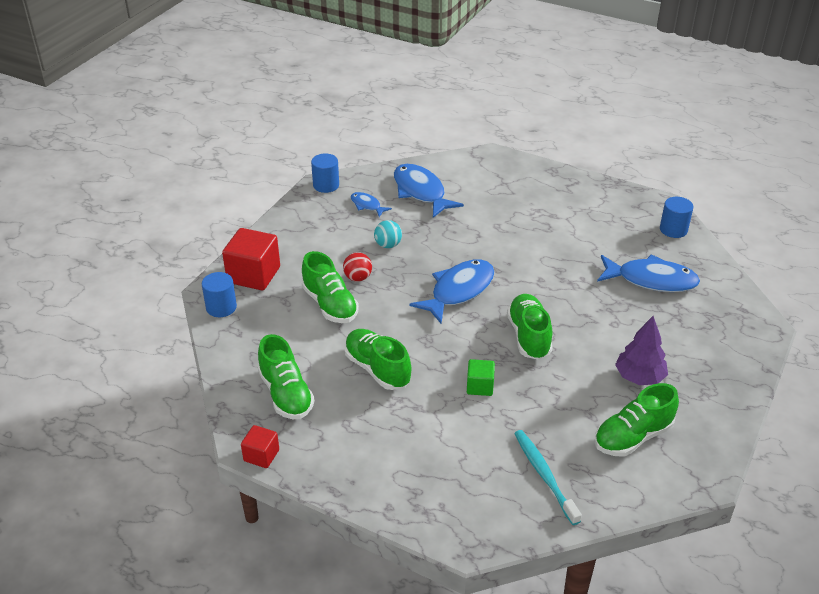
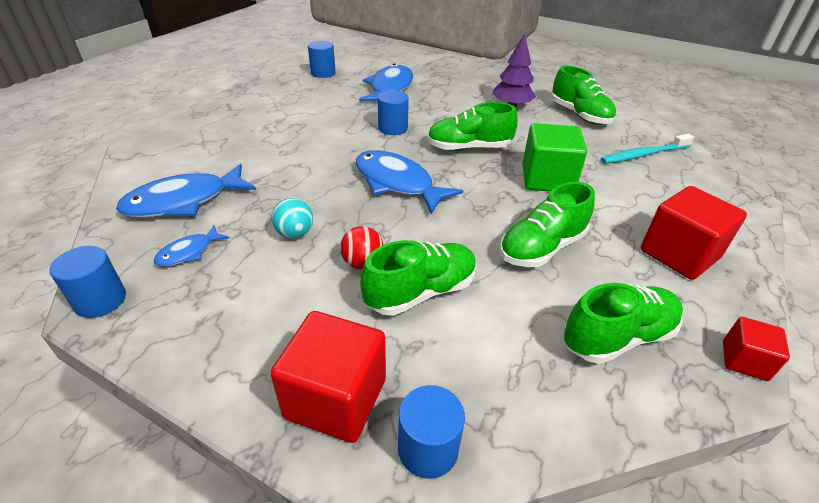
camera: 90 degrees left, 0 degrees up
(372, 454) = (679, 254): none -> red cube
(480, 386) = (547, 179): green cube -> green cube, size x1.82
(556, 285) = (393, 128): none -> blue cylinder

